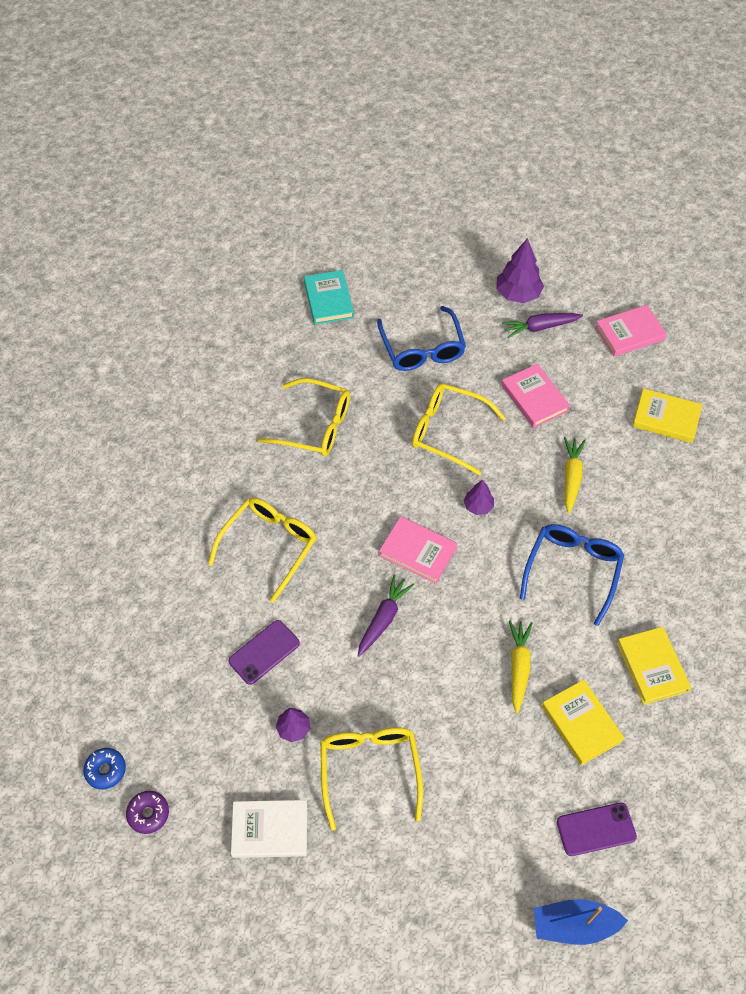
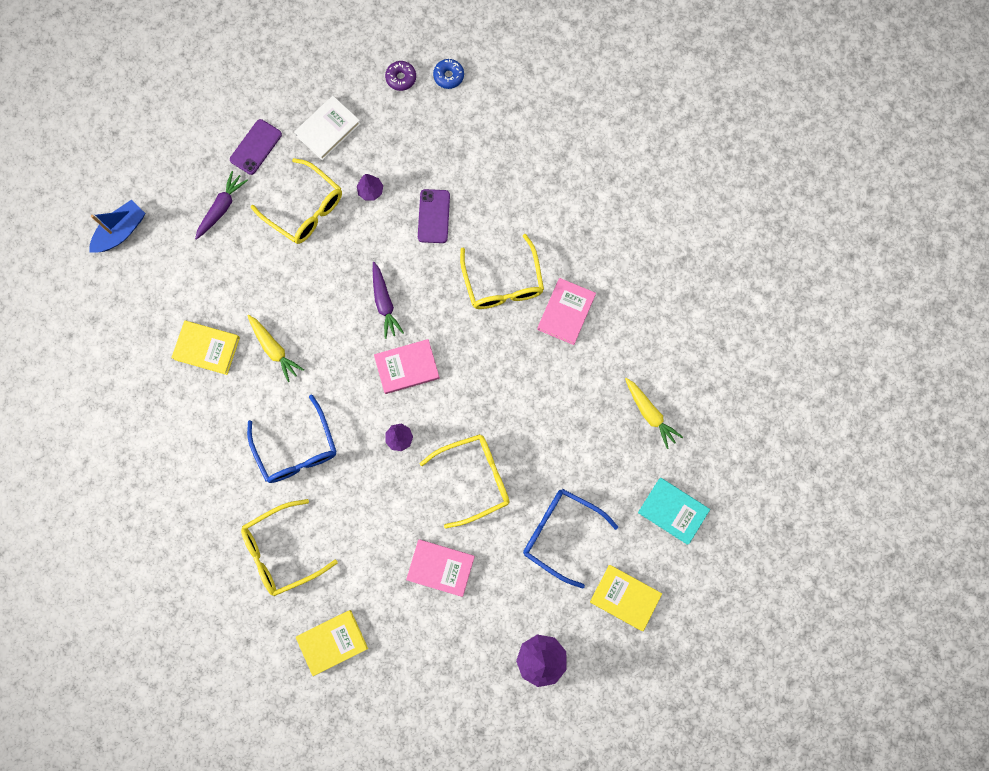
camera: 135 degrees right, 20 degrees up
(314, 426) = (568, 394): yellow glasses -> yellow glasses (282, 551)
(540, 327) = (495, 641): purple carrot -> purple carrot (221, 208)
(571, 477) = (357, 522): yellow carrot -> yellow carrot (650, 414)
(596, 829) = (149, 293): purple phone -> purple phone (256, 147)
(629, 333) = (423, 703): pink book -> pink book (566, 312)
(652, 667) = (192, 426): yellow book -> yellow book (625, 597)

